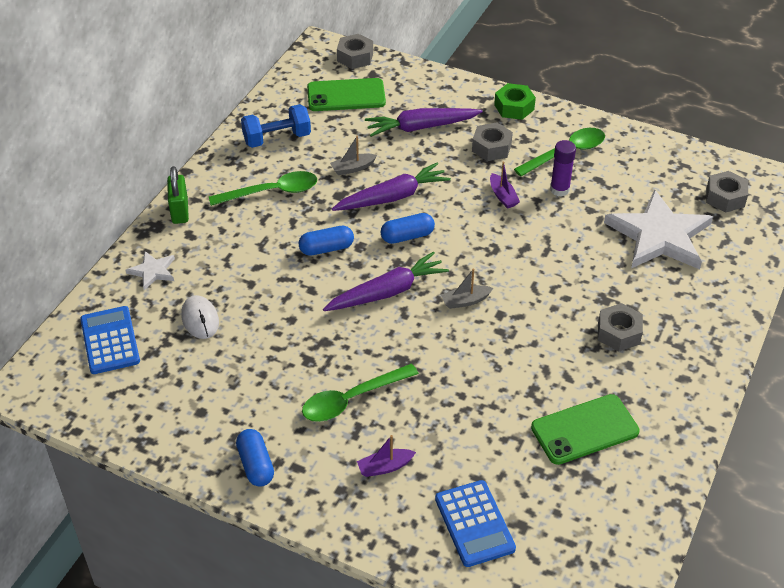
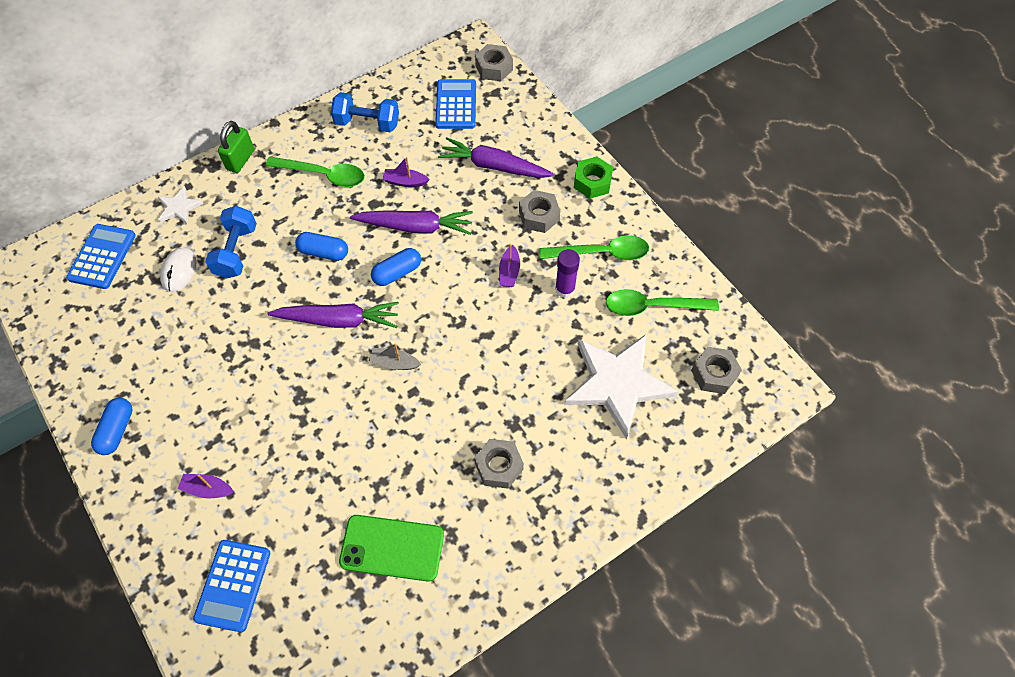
camera: 30 degrees right, 15 degrees up
(242, 281) = (236, 251): none -> blue dumbbell
(346, 95) = (456, 105): green phone -> blue calculator
(352, 399) = (232, 410): green spoon -> green spoon (653, 306)
(353, 168) = (405, 182): grey boat -> purple boat
(407, 236) = (397, 273): blue capsule -> blue capsule turned 45 degrees counterclockwise

